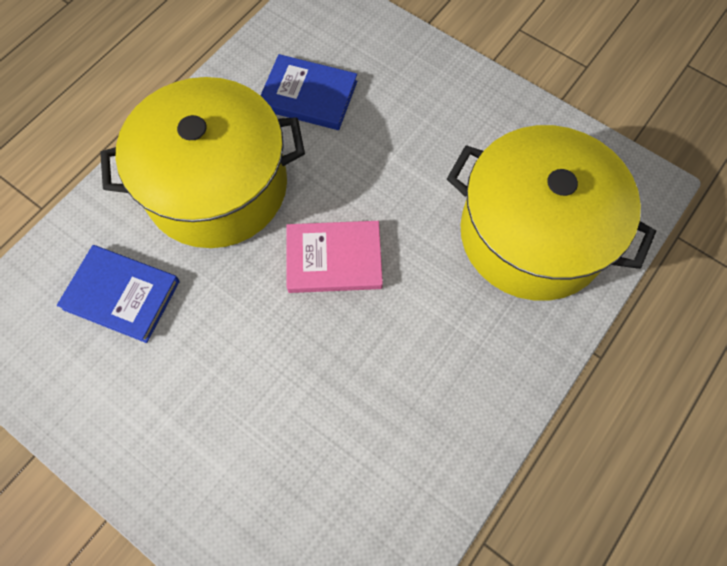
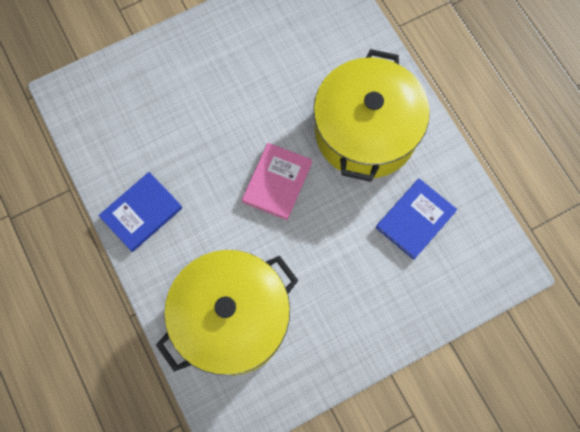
camera: 115 degrees right, 5 degrees up
(121, 295) = (313, 53): blue book -> blue book (141, 213)

